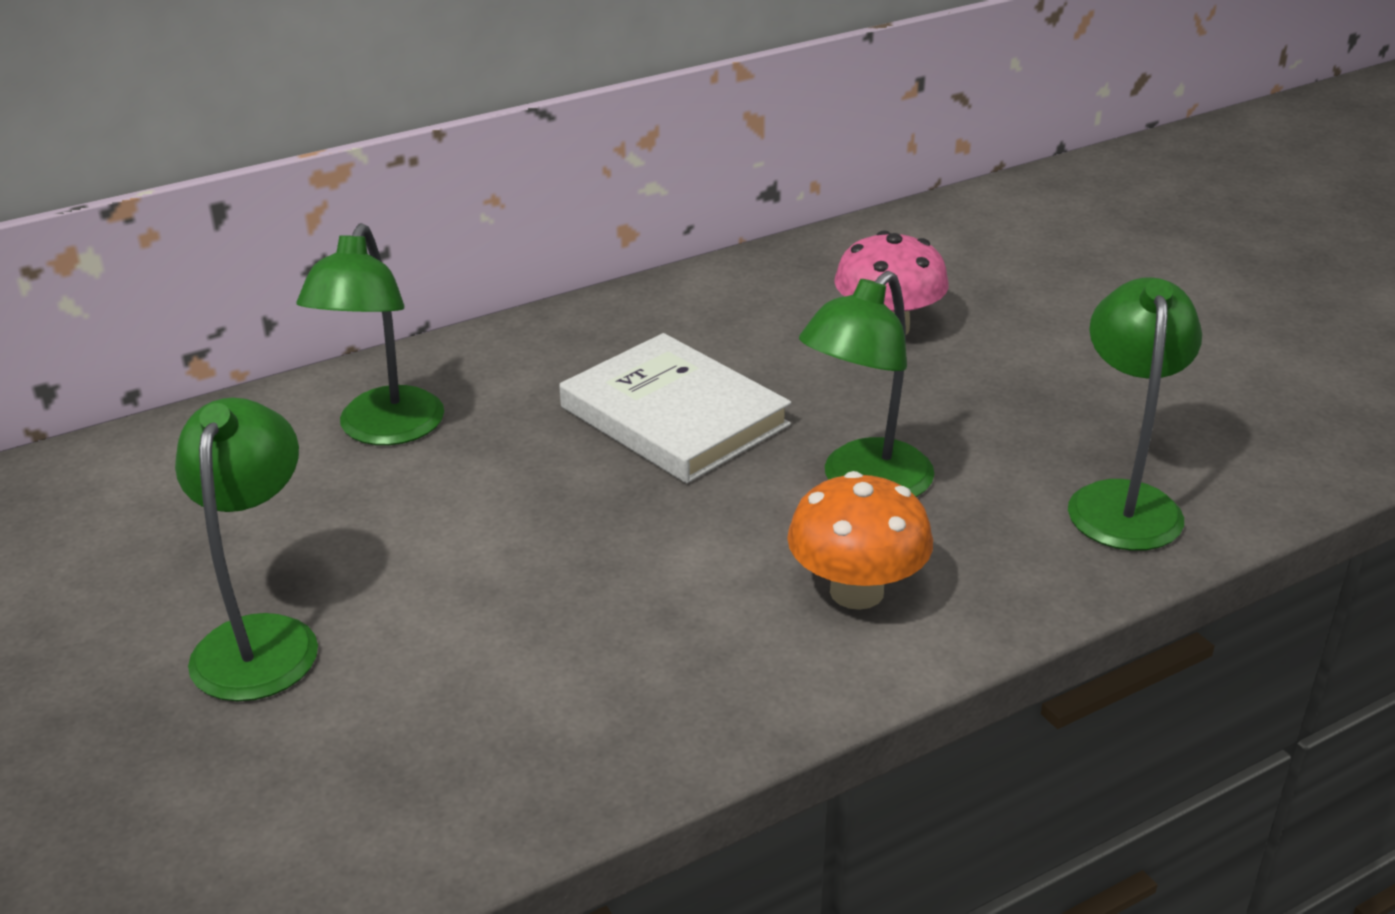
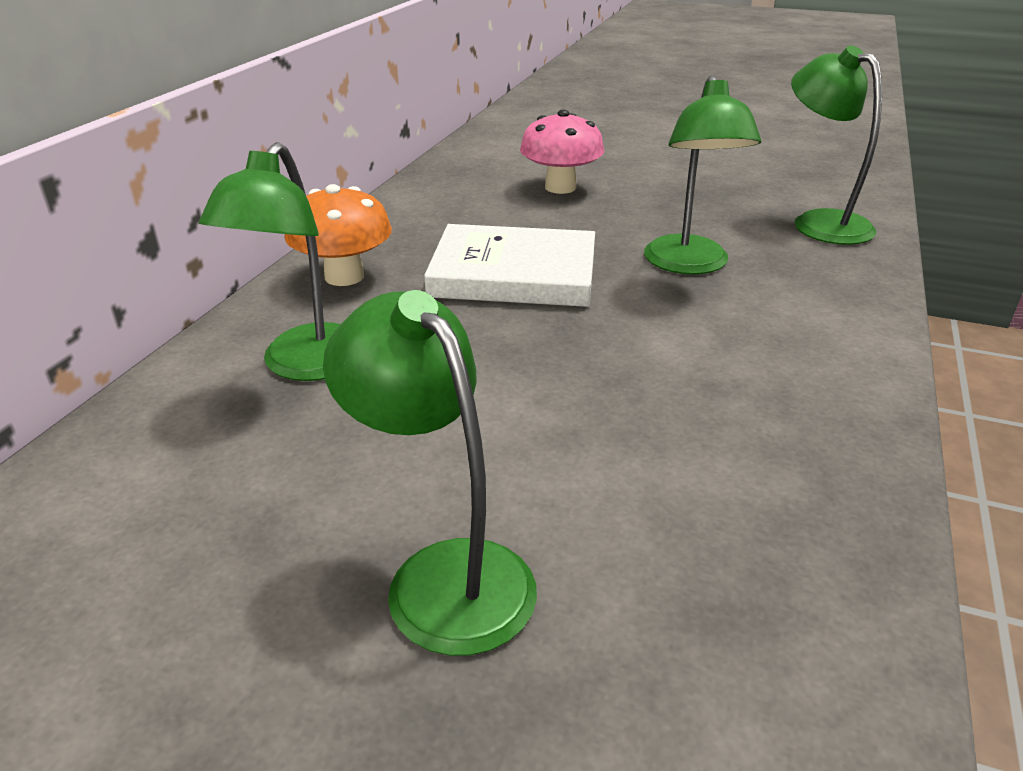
camera: 40 degrees left, 0 degrees up
(384, 430) = (305, 366): green lamp -> green lamp turned 45 degrees clockwise
(856, 591) = (788, 320): orange mushroom -> orange mushroom (344, 276)

